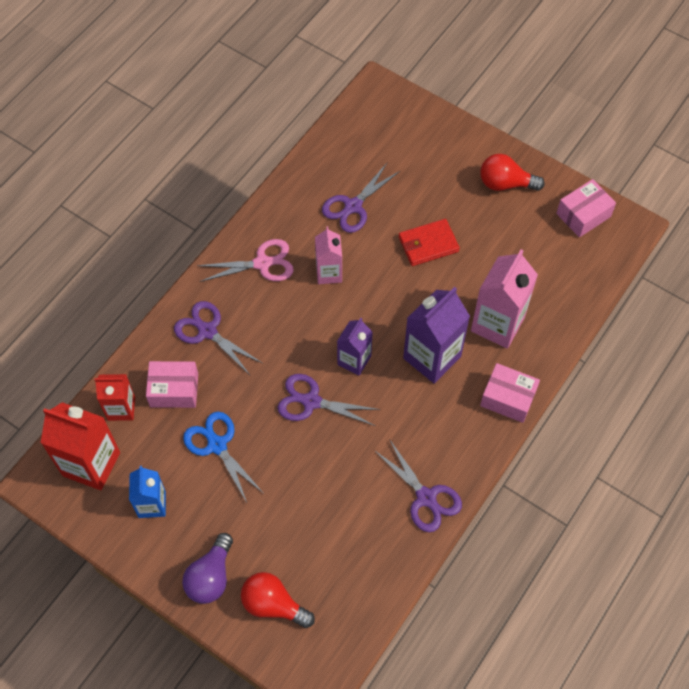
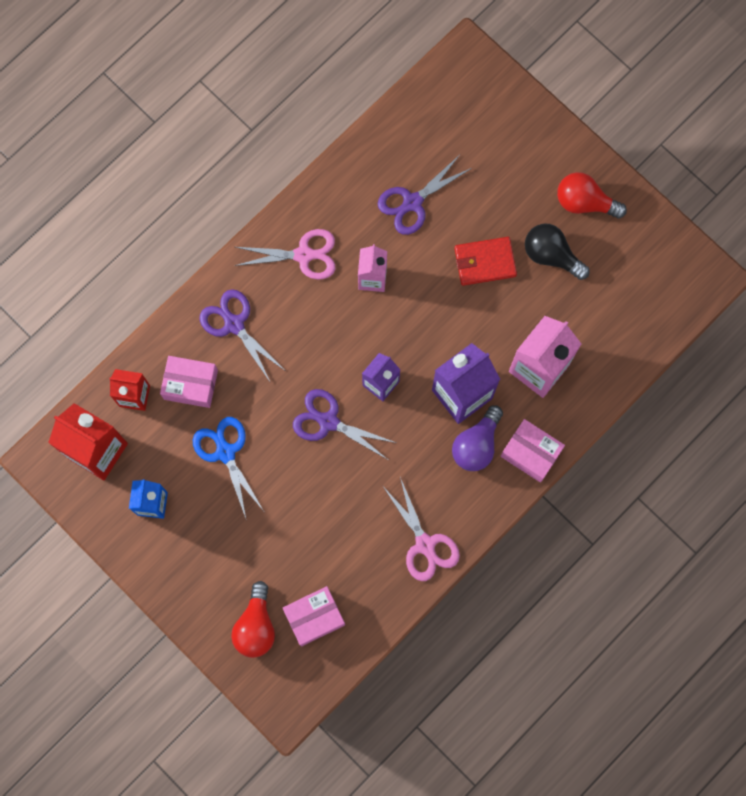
camera: 10 degrees right, 15 degrees up
(211, 577) = (199, 587): purple light bulb -> purple light bulb (476, 444)
(273, 604) = (256, 626): red light bulb -> red light bulb turned 120 degrees counterclockwise
(426, 497) = (425, 544): purple scissors -> pink scissors
(486, 230) = (551, 255): none -> black light bulb
(583, 215) = (661, 255): pink box -> pink box (314, 617)

